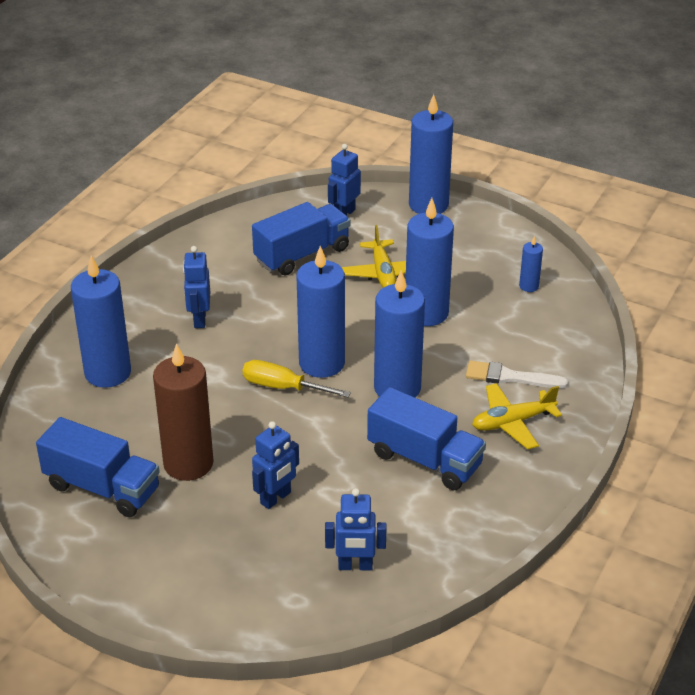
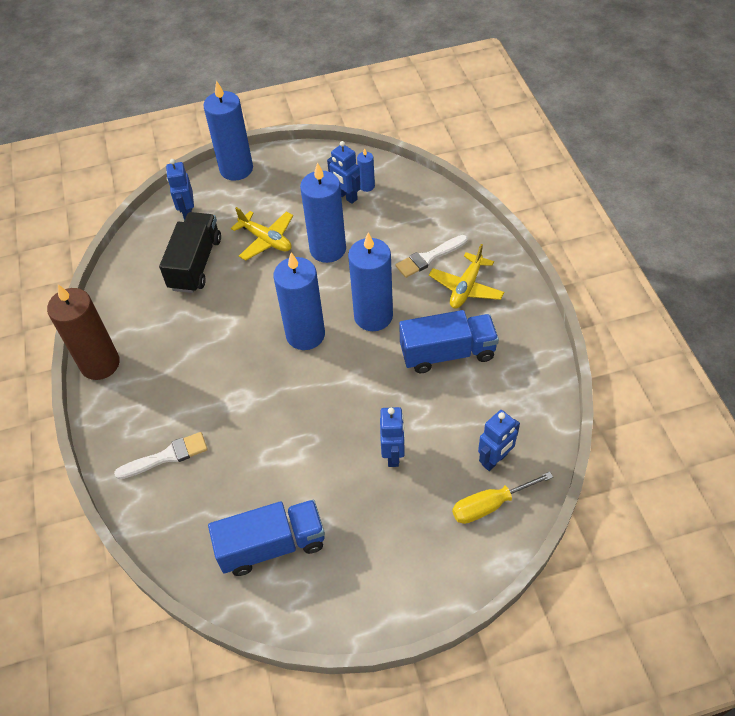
camera: 40 degrees left, 15 degrees up
(108, 373) = (167, 456): blue candle -> white brush
(188, 464) = (308, 478): brown candle -> brown candle (100, 364)
(199, 319) = (182, 365): blue robot -> blue robot (346, 196)
(283, 387) = (302, 371): yellow screwdriver -> yellow screwdriver (490, 505)
(302, 255) = (195, 264): blue truck -> black truck

